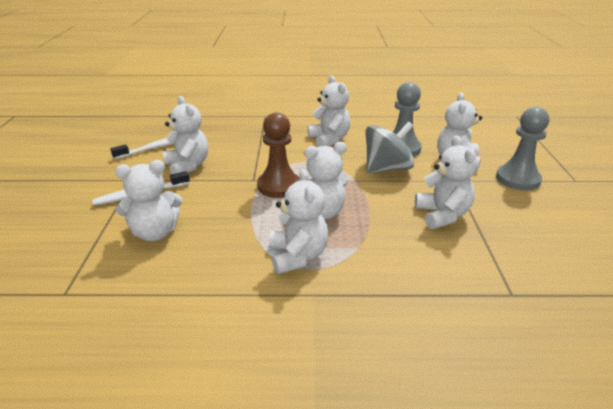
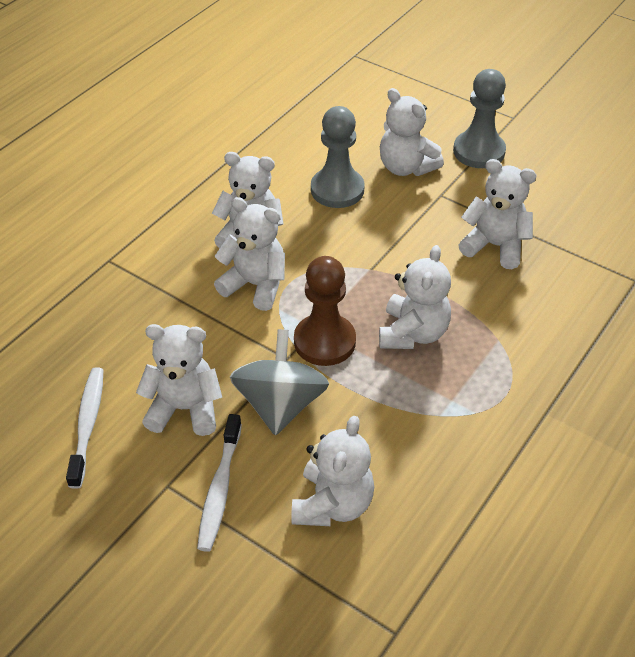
camera: 55 degrees left, 15 degrees up
(298, 256) = (479, 394): white teddy bear -> white teddy bear (255, 285)
(387, 168) = (370, 229): grey spinning top -> grey spinning top (280, 404)

